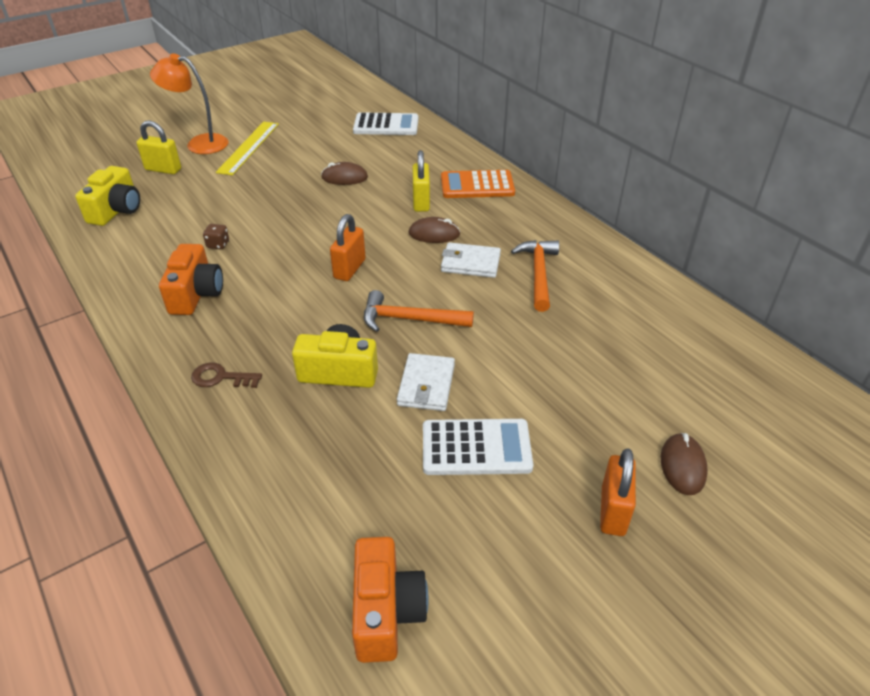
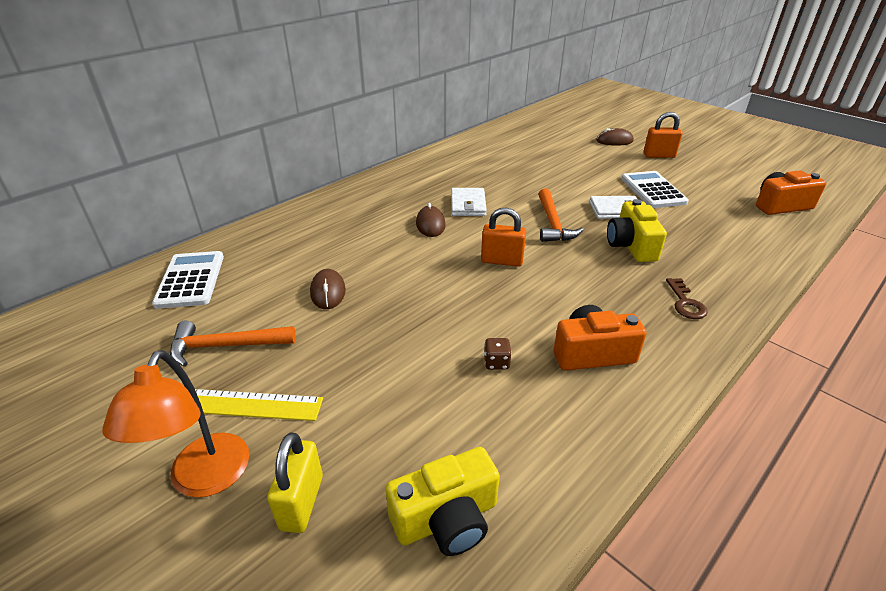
camera: 100 degrees left, 5 degrees down
(116, 210) = (446, 519): yellow camera -> yellow camera turned 150 degrees clockwise
(421, 202) = (376, 236): yellow padlock -> none
(477, 185) = (341, 210): orange calculator -> none
(538, 274) = (470, 179): orange hammer -> orange hammer (226, 346)

